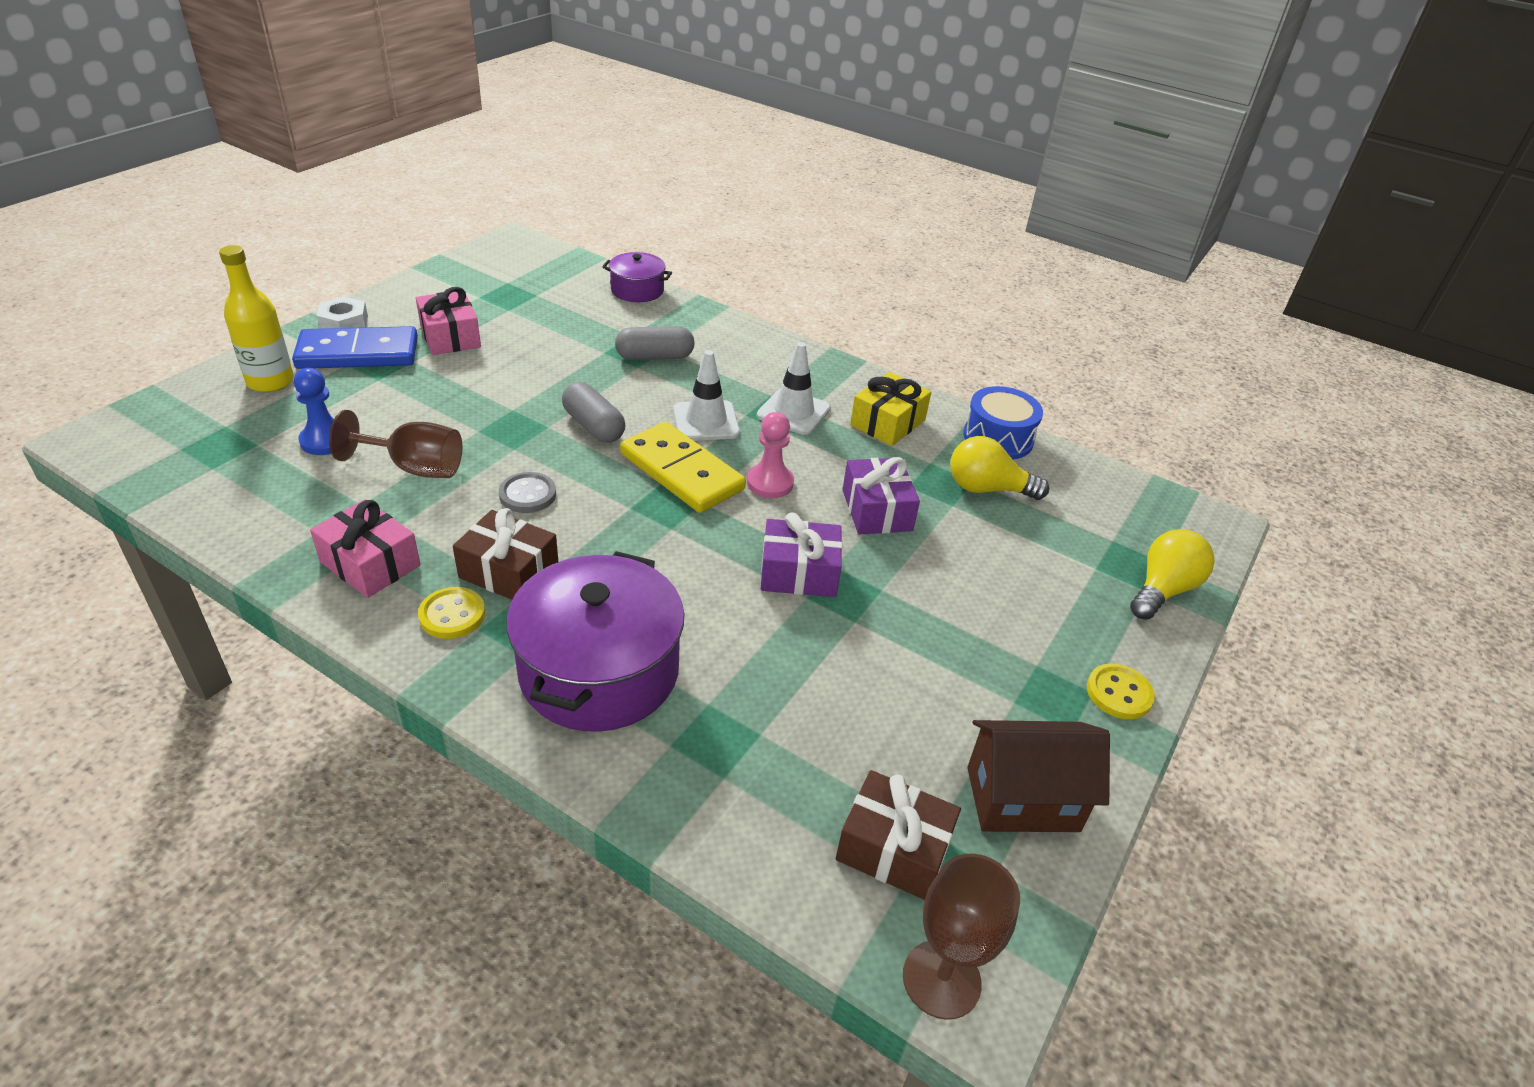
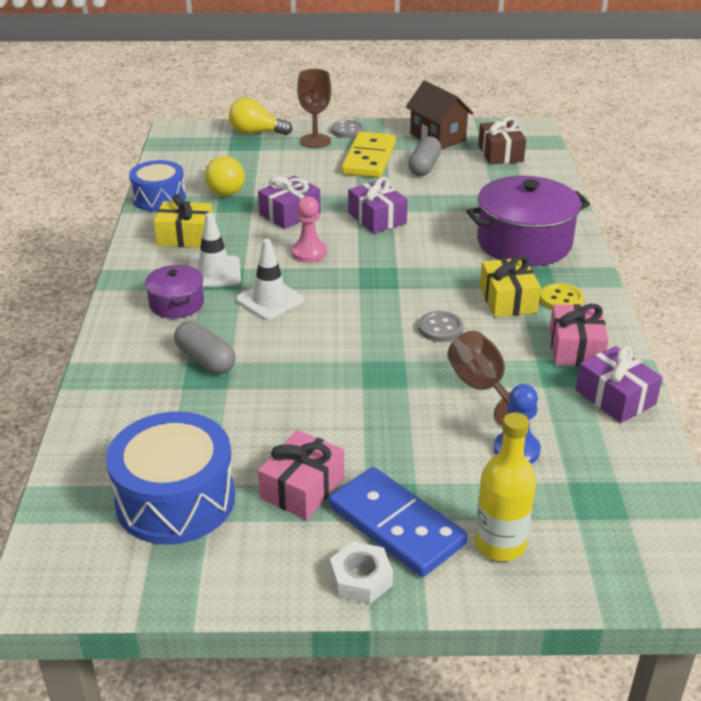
camera: 120 degrees left, 5 degrees down
(277, 538) = (615, 397): none -> purple gift
(509, 572) = (508, 299): brown gift -> yellow gift
(515, 293) = (175, 499): none -> blue drum
(593, 426) = (335, 341): grey capsule -> grey capsule (424, 167)
(637, 290) = (88, 426): purple pot -> purple pot (176, 304)
(681, 472) = (339, 286): yellow domino -> yellow domino (369, 158)
(941, 979) = (535, 134): brown goblet -> brown goblet (315, 141)
(1119, 693) = (347, 131): yellow button -> grey button

